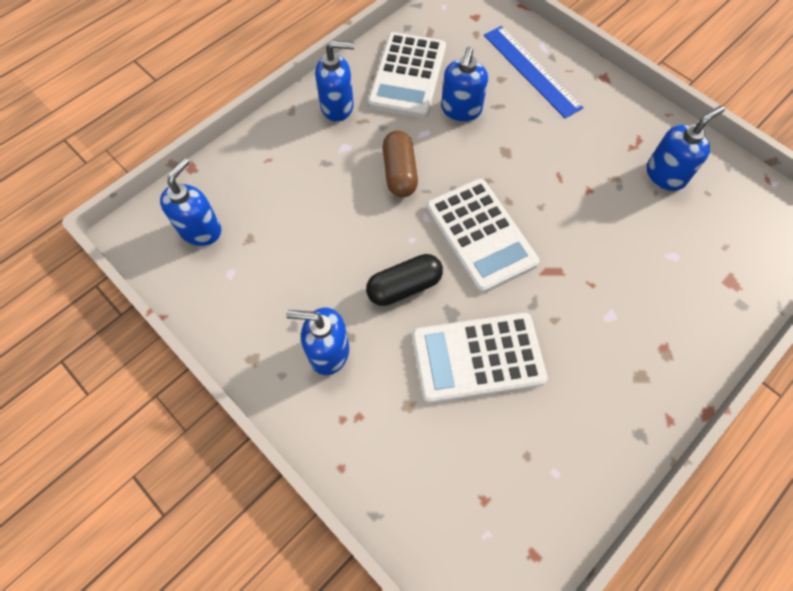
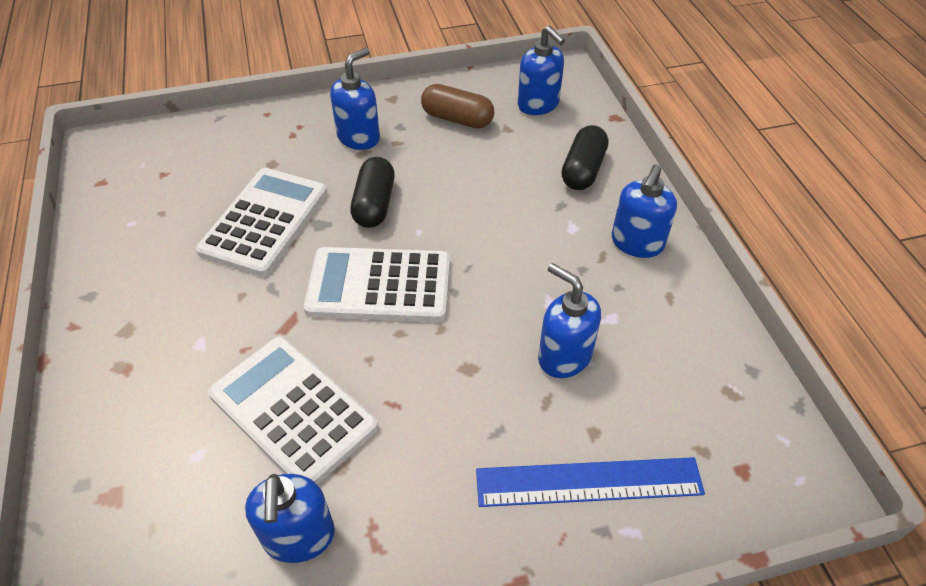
camera: 120 degrees right, 15 degrees down
(275, 164) = (583, 170): none -> black capsule
(399, 172) = (507, 256): brown capsule -> brown capsule (457, 119)
(407, 76) = (654, 328): white calculator -> white calculator (292, 411)

